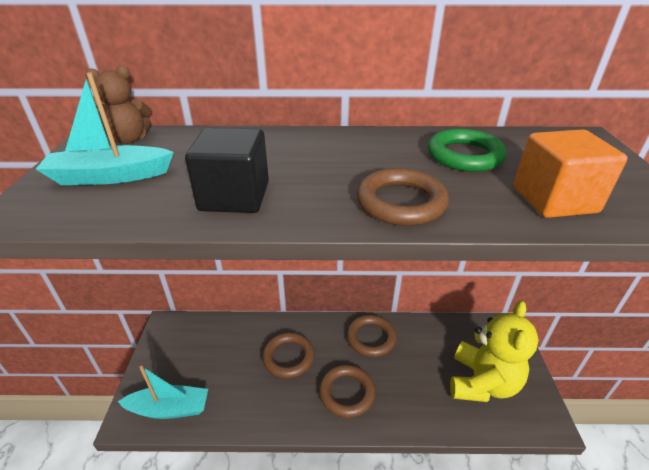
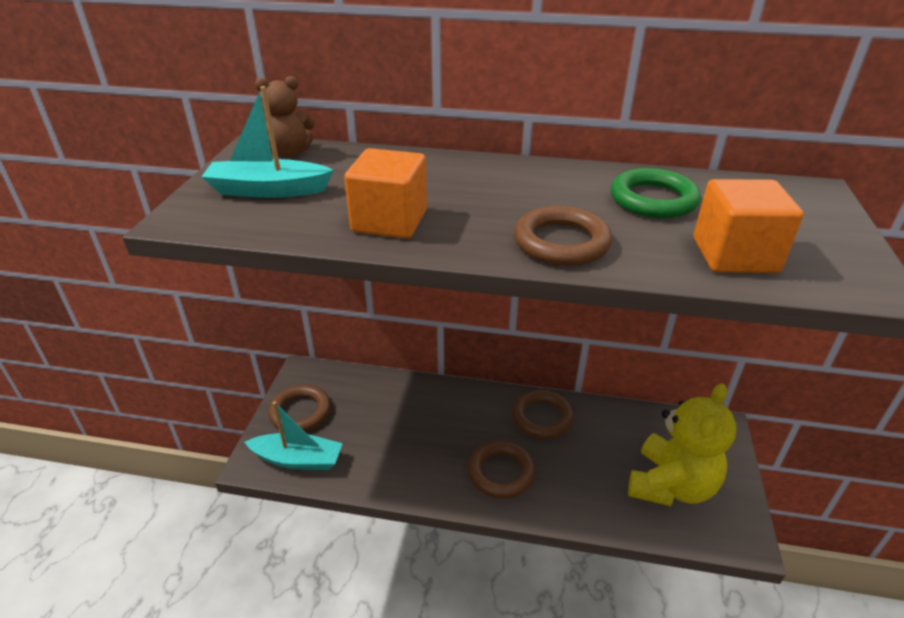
camera: 10 degrees right, 0 degrees up
(234, 196) = (389, 221): black cube -> orange cube
(288, 357) = (439, 425): brown ring -> brown ring (300, 412)

